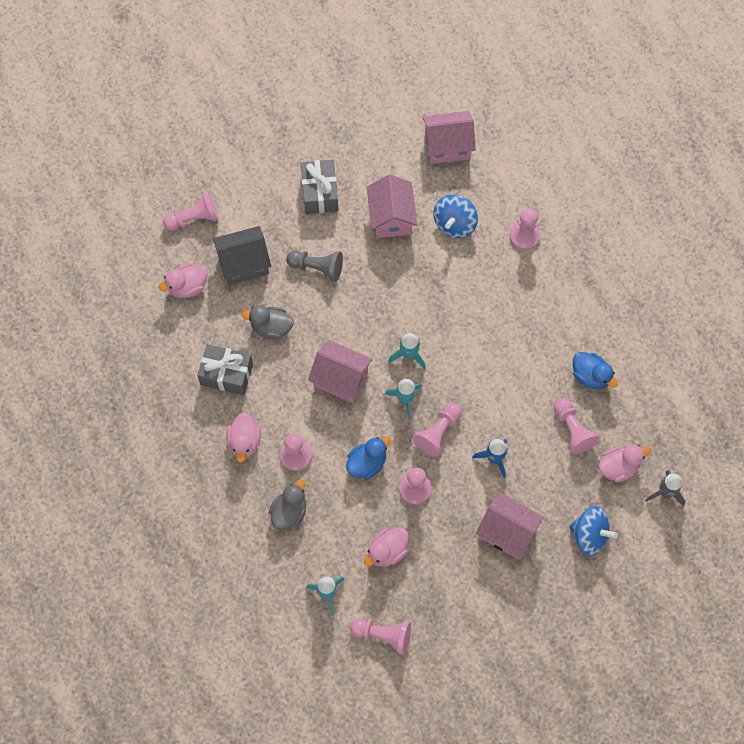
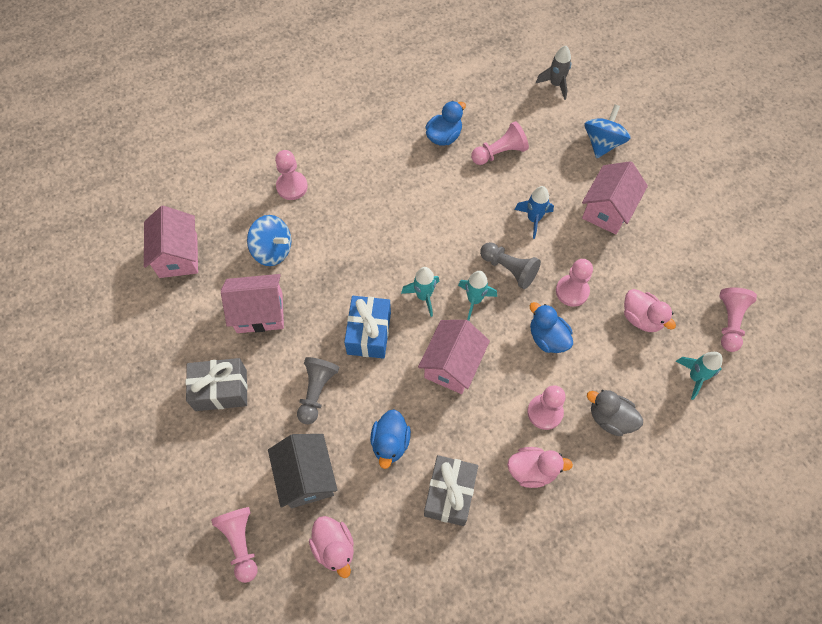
camera: 90 degrees left, 5 degrees down
(271, 327) = (390, 443): grey duck -> blue duck
(371, 308) = (369, 333): none -> blue gift
(438, 432) = (509, 269): pink pawn -> grey pawn
(618, 467) = (534, 118): pink duck -> none

